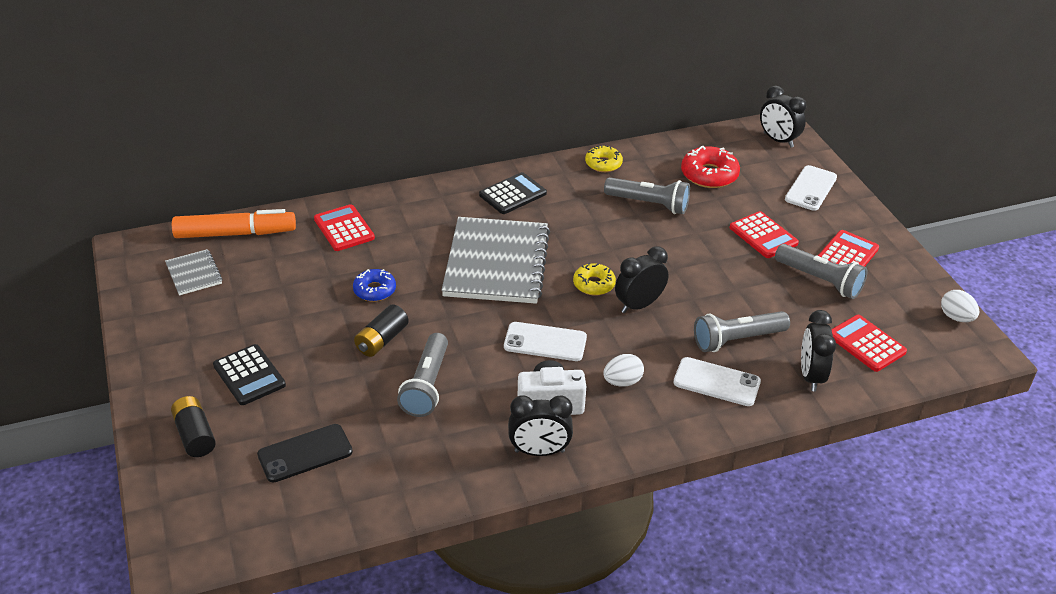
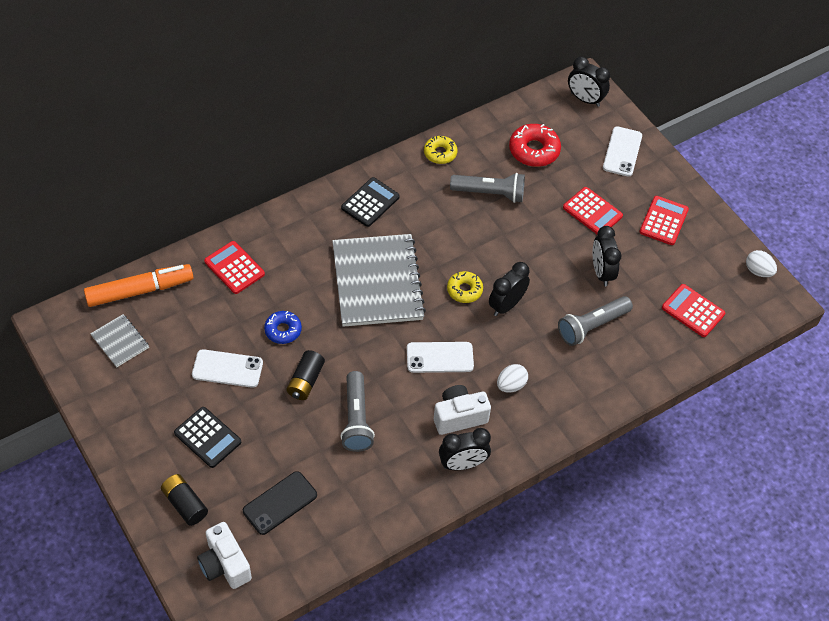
camera: 15 degrees left, 15 degrees up
(214, 505) = (225, 565): none -> white camera
(716, 382) = (584, 371): white phone -> white phone (227, 369)
(810, 376) = (655, 351): black clock -> black clock (601, 272)
(820, 280) = (646, 252): grey flashlight -> none

